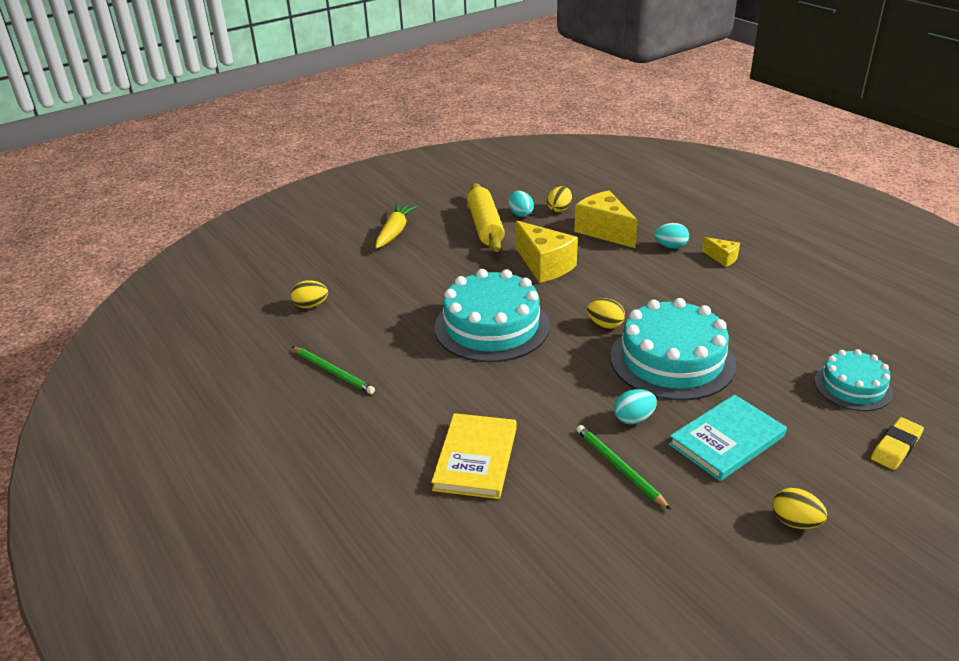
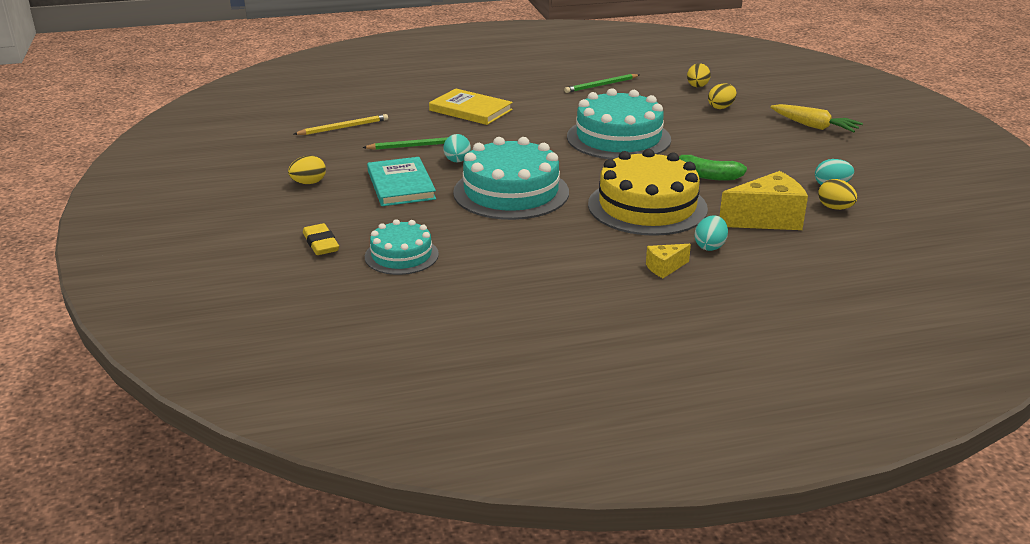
camera: 110 degrees right, 5 degrees down
(485, 226) = (808, 165): yellow rolling pin -> none
(544, 265) = (707, 176): yellow cheese -> green banana
(605, 325) = (585, 179): yellow egg -> yellow egg (721, 107)
(615, 568) = (343, 127): none -> yellow pencil
(630, 283) = (647, 206): none -> yellow cake

